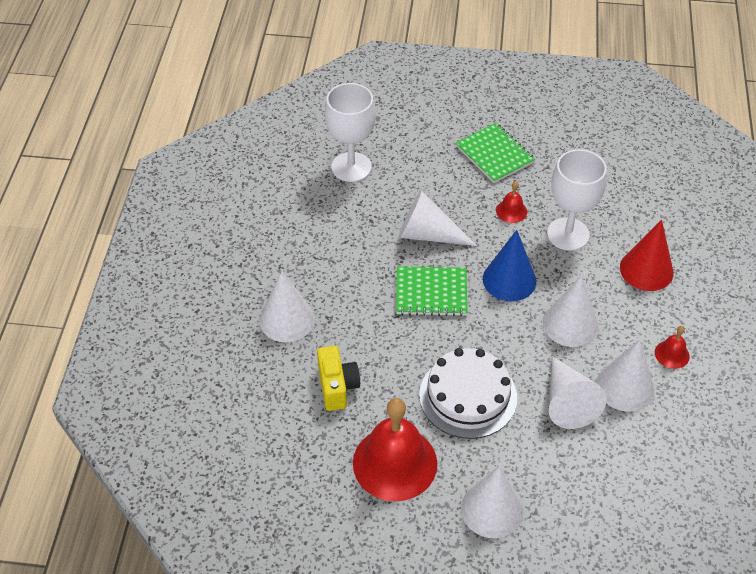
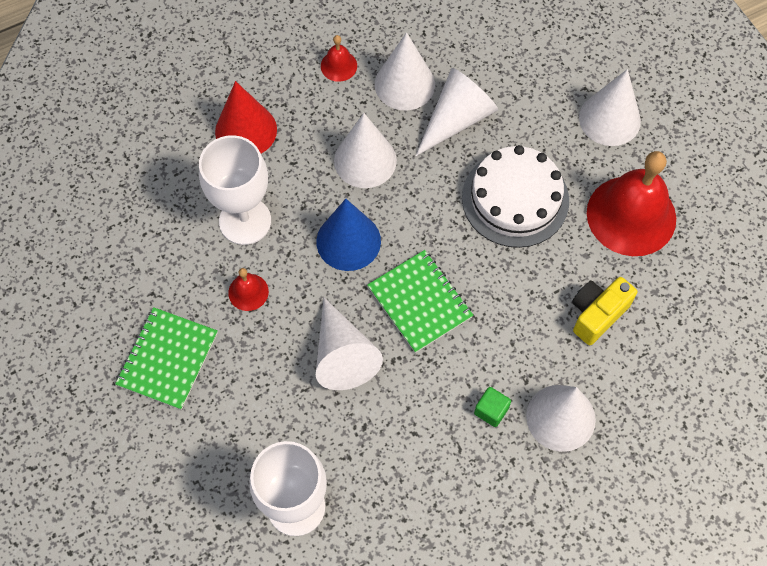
camera: 125 degrees left, 15 degrees up
(324, 286) = (491, 411): none -> green cube

